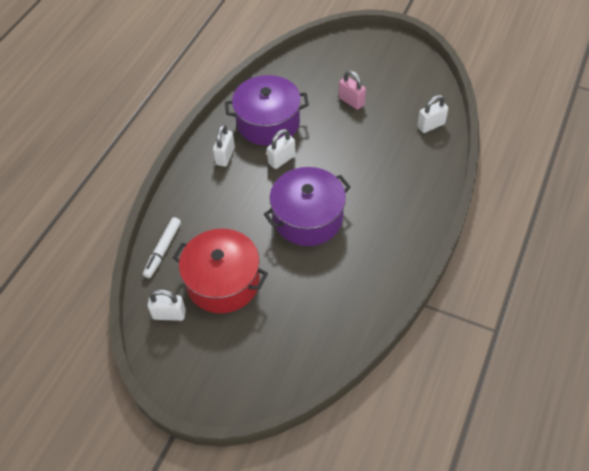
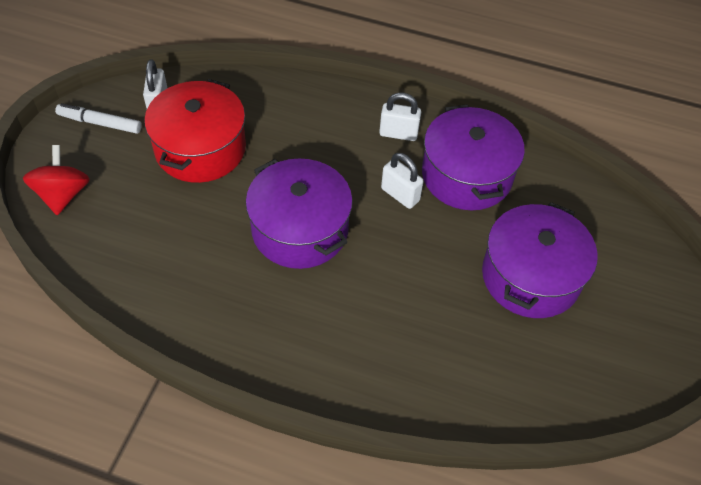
camera: 80 degrees right, 0 degrees up
(163, 250) = (247, 89): white marker -> white marker (100, 123)
(261, 380) = (63, 194): none -> red spinning top
(351, 101) = (531, 276): pink padlock -> purple pot
(431, 125) = (500, 392): white padlock -> none

